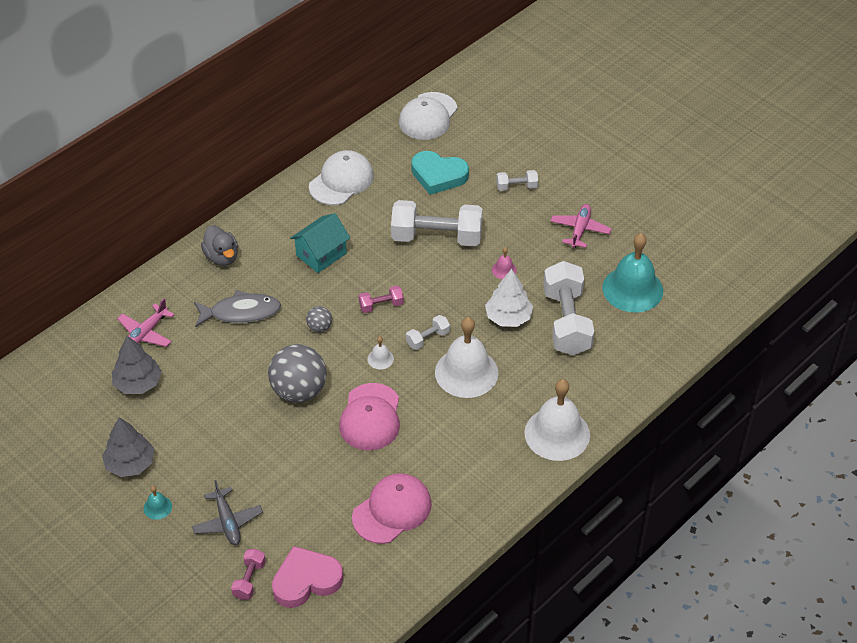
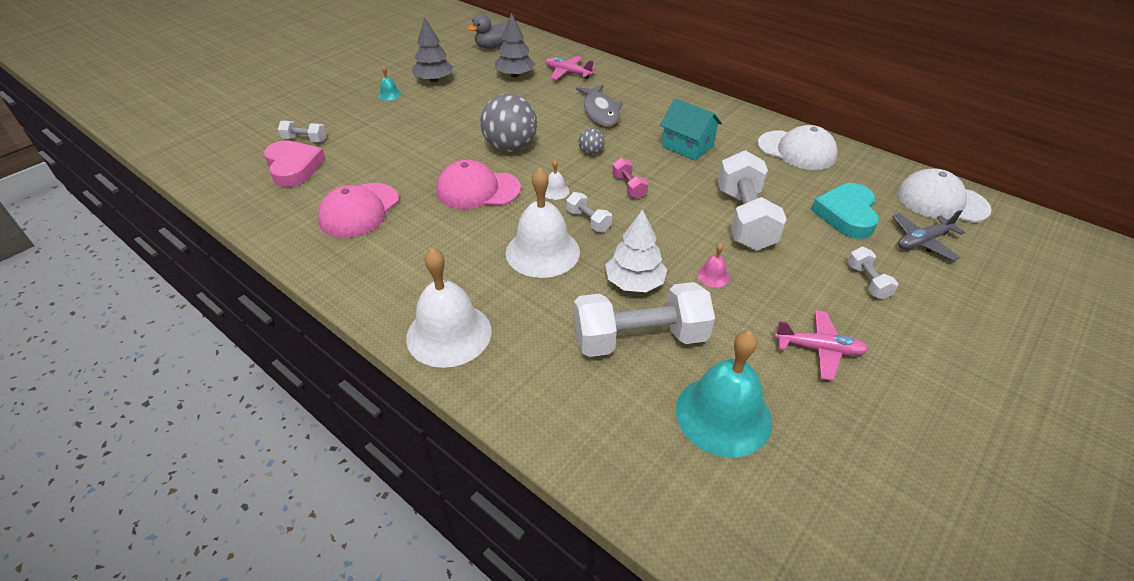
camera: 85 degrees right, 5 degrees down
(222, 257) = (664, 97): grey duck -> grey duck (492, 47)
(227, 522) = (368, 125): grey plane -> grey plane (922, 241)
(249, 580) = (305, 140): pink dumbbell -> white dumbbell
(392, 510) = (359, 210): pink cap -> pink cap turned 75 degrees clockwise

